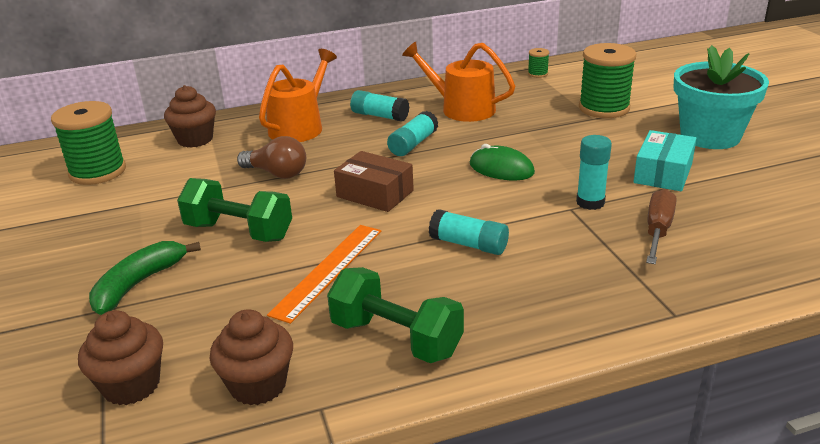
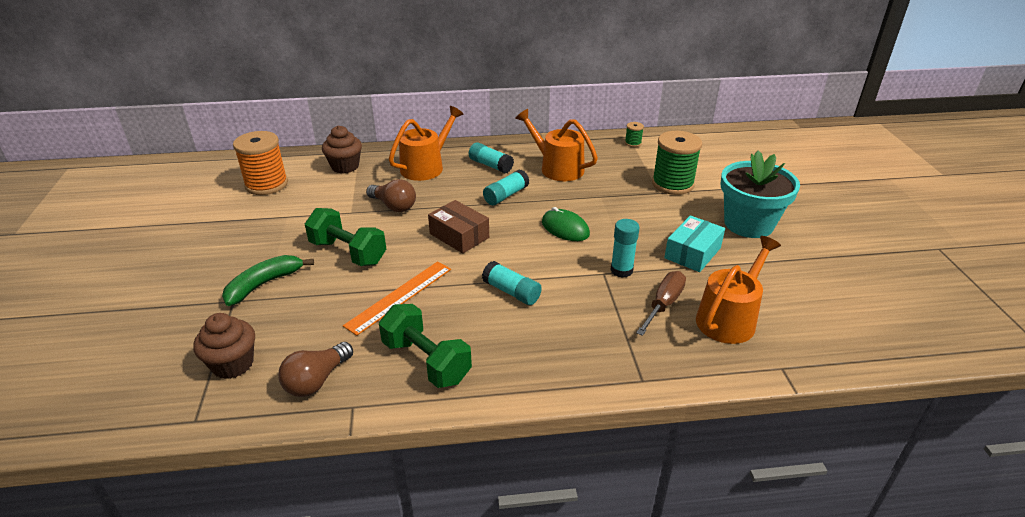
camera: 10 degrees right, 5 degrees up
(97, 172) = (266, 184): green spool -> orange spool
(258, 385) = (317, 380): brown cupcake -> brown light bulb
(740, 233) = (729, 318): none -> orange watering can

